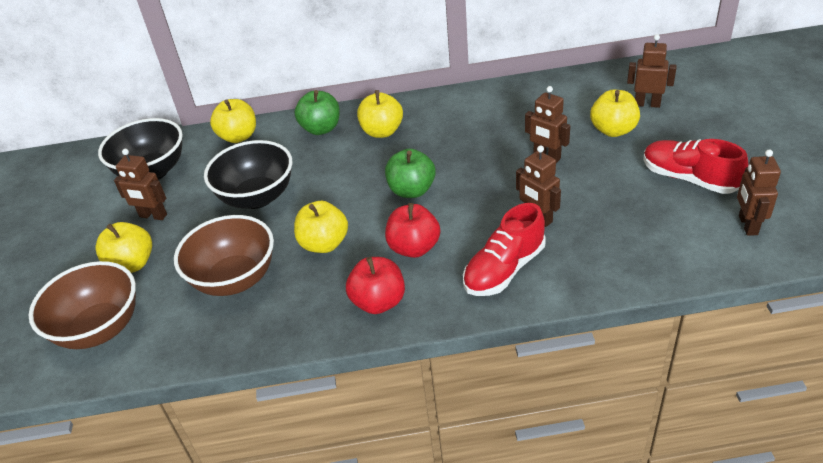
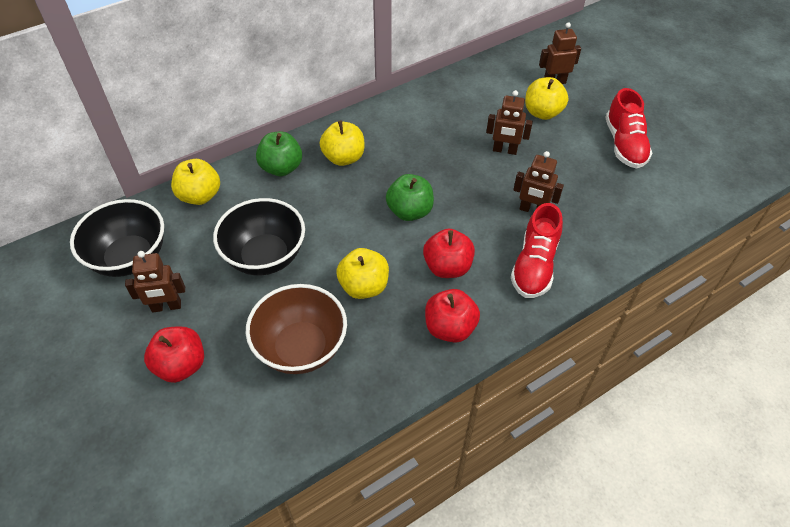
camera: 30 degrees left, 10 degrees up
(100, 329) = (195, 444): brown bowl -> none
(132, 264) = (181, 365): yellow apple -> red apple
(689, 178) = (624, 144): red shoe -> red shoe turned 105 degrees counterclockwise
(747, 225) = (687, 175): brown robot -> none

